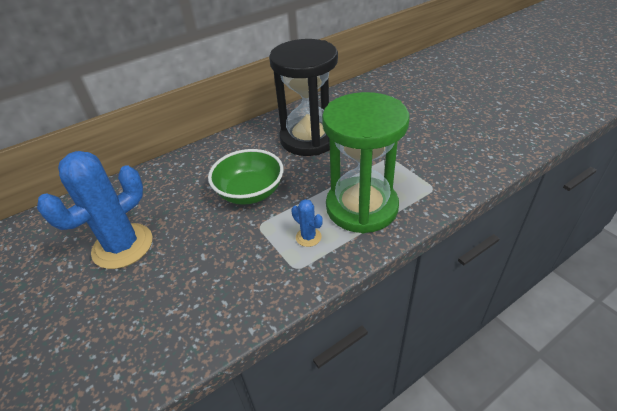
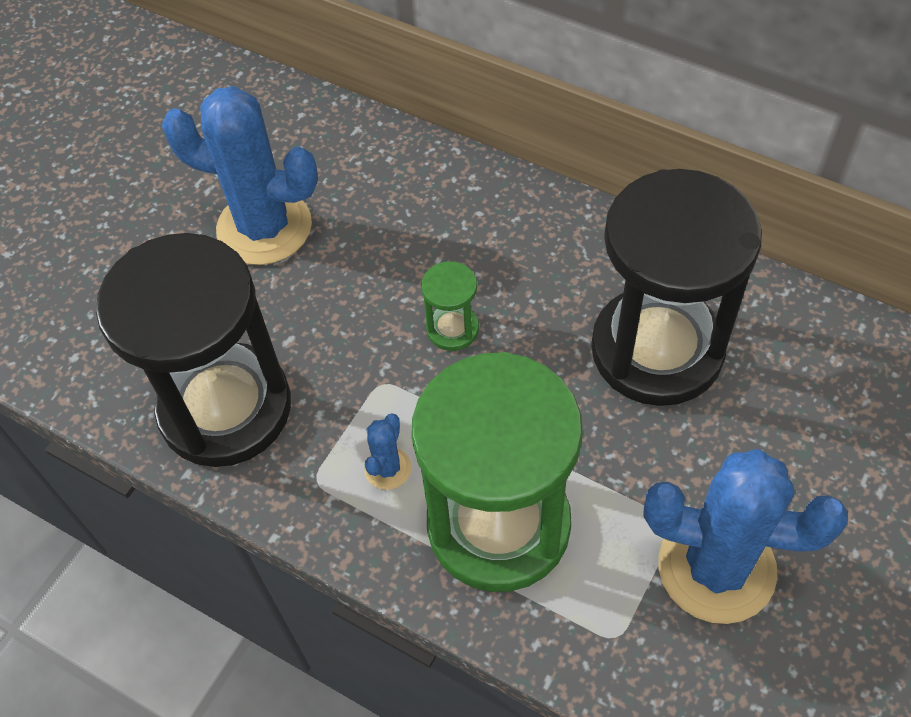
camera: 65 degrees right, 15 degrees up
(222, 297) = (225, 408): none -> black hourglass
(250, 192) = (452, 329): green bowl -> green hourglass
(414, 153) = (716, 568): none -> blue cactus

